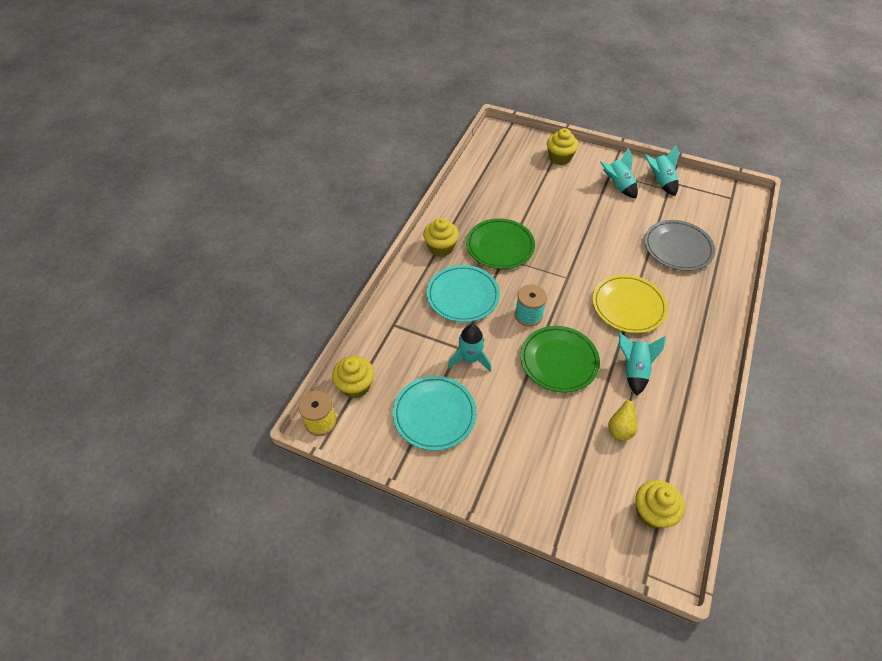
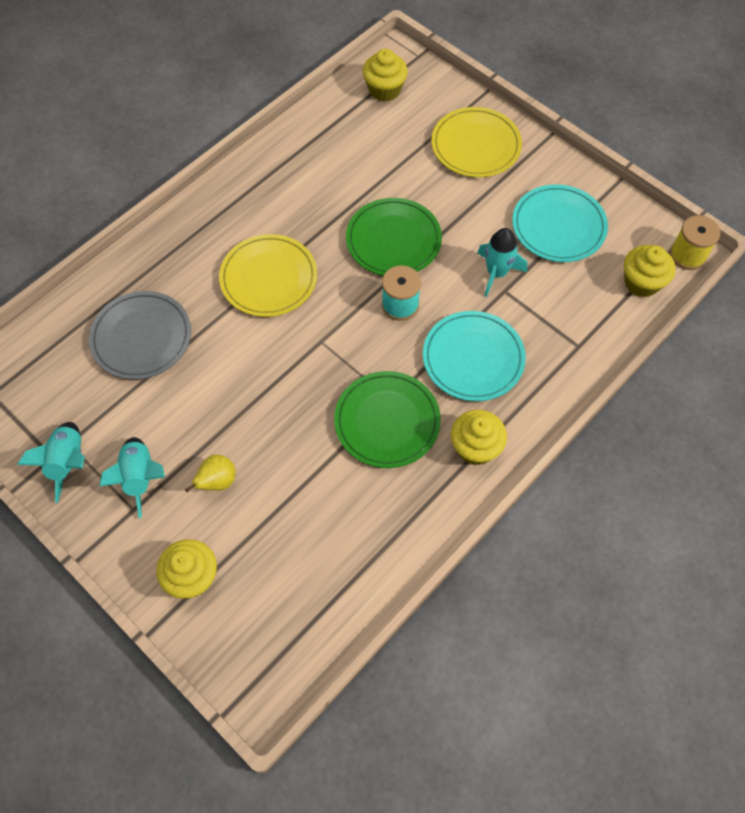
camera: 160 degrees left, 10 degrees up
(535, 474) = (476, 146): none -> yellow plate
(620, 430) = (370, 157): yellow pear -> yellow pear (217, 481)
(634, 370) = (316, 206): turquoise rocket -> none

